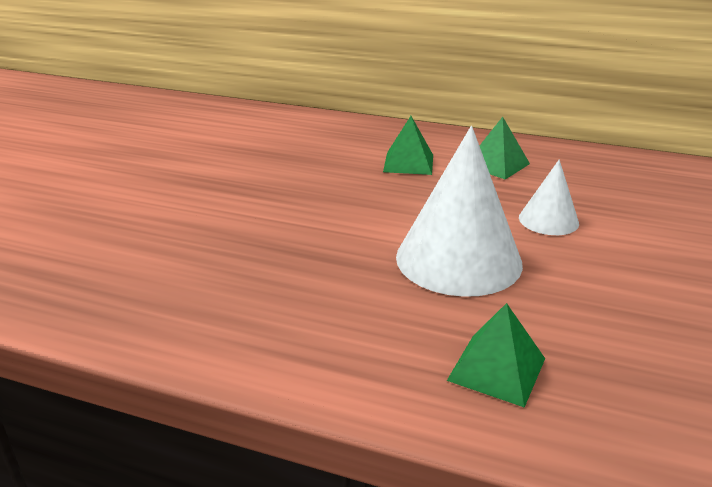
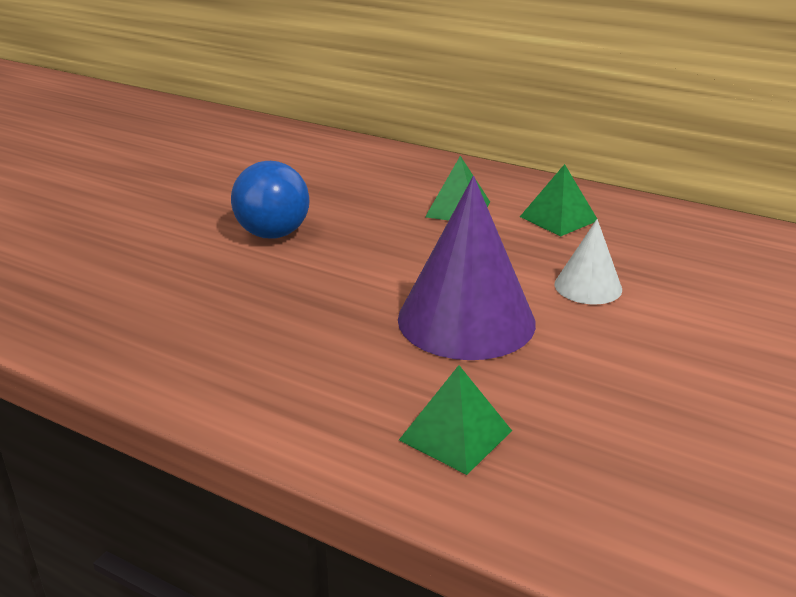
camera: 10 degrees right, 0 degrees up
(253, 197) = (273, 234): none -> blue ball
(458, 259) = (466, 320): white cone -> purple cone

